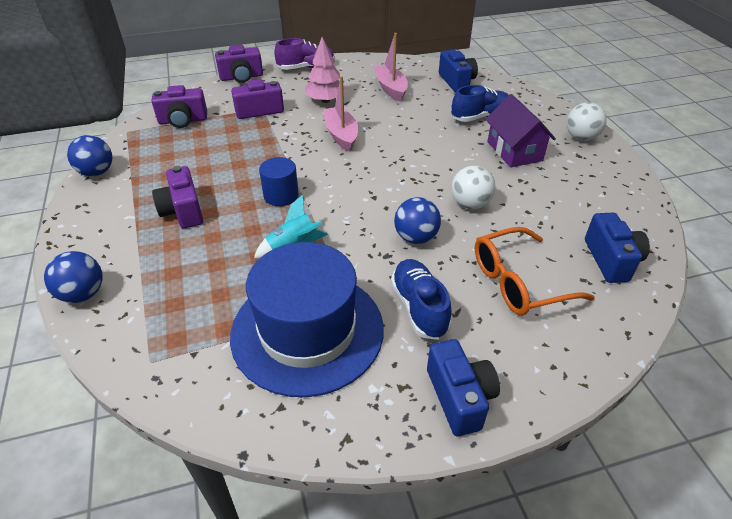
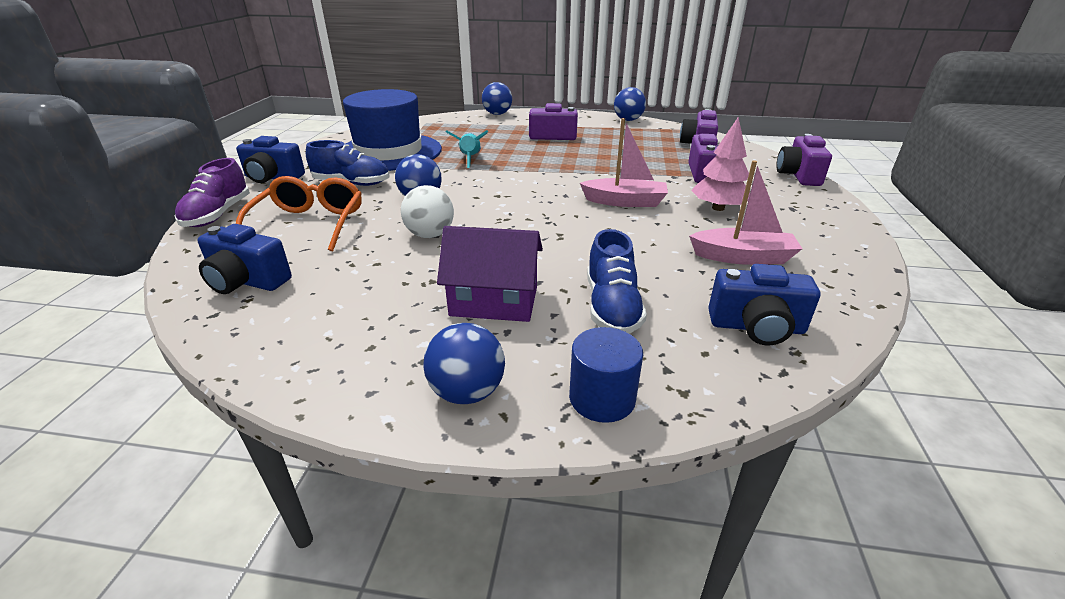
camera: 115 degrees right, 10 degrees down
(281, 195) = (539, 163): blue cylinder -> blue cylinder (602, 398)
(306, 68) = (828, 213): purple shoe -> purple shoe (218, 215)
(581, 137) = (467, 392): white ball -> blue ball

